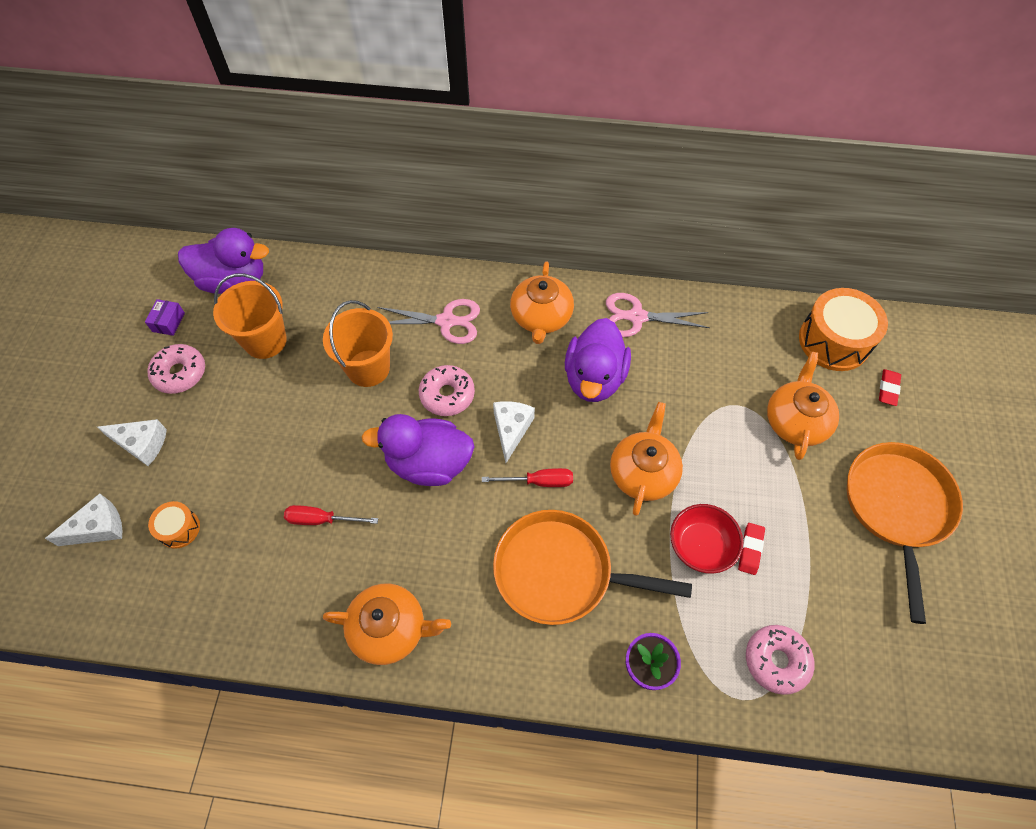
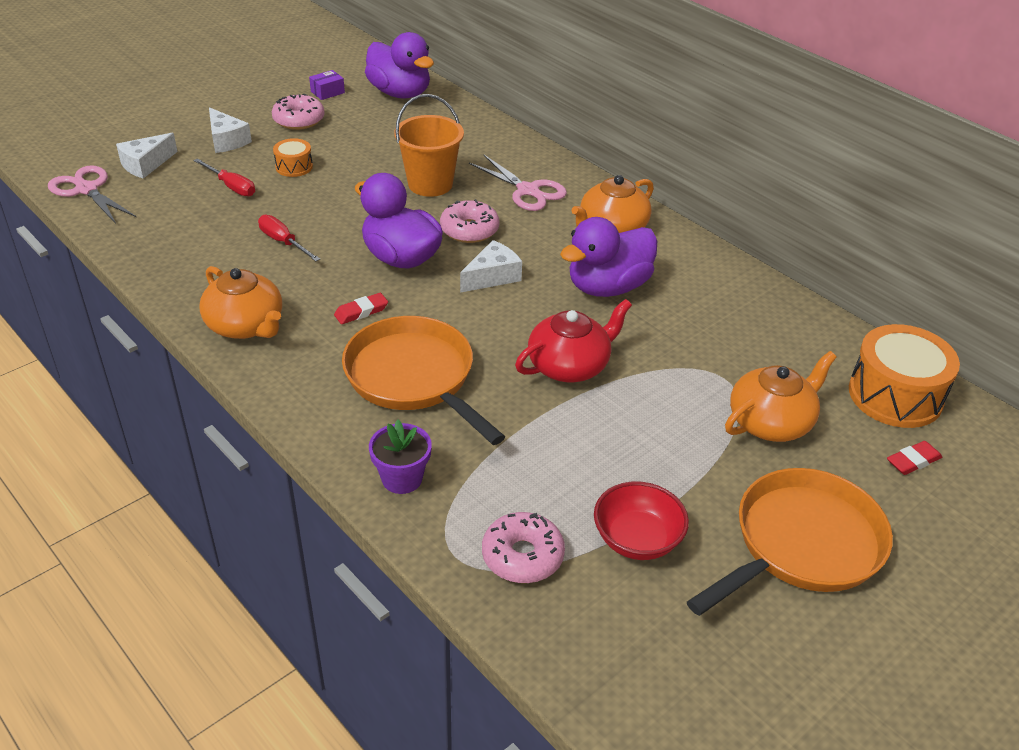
camera: 40 degrees right, 20 degrees down
(98, 528) = (146, 164): white cheese -> white cheese turned 120 degrees clockwise
(179, 529) = (190, 193): orange drum -> orange drum (294, 167)
(265, 341) = (378, 133): orange bucket -> none
(539, 481) = (472, 318): red screwdriver -> red screwdriver (231, 187)
(637, 317) = (702, 273): pink scissors -> pink scissors (86, 190)
(643, 473) = (570, 366): orange teapot -> red teapot
(700, 546) = (557, 440): red bowl -> red bowl (637, 539)
(750, 549) = (601, 472): red eraser -> red eraser (361, 312)

